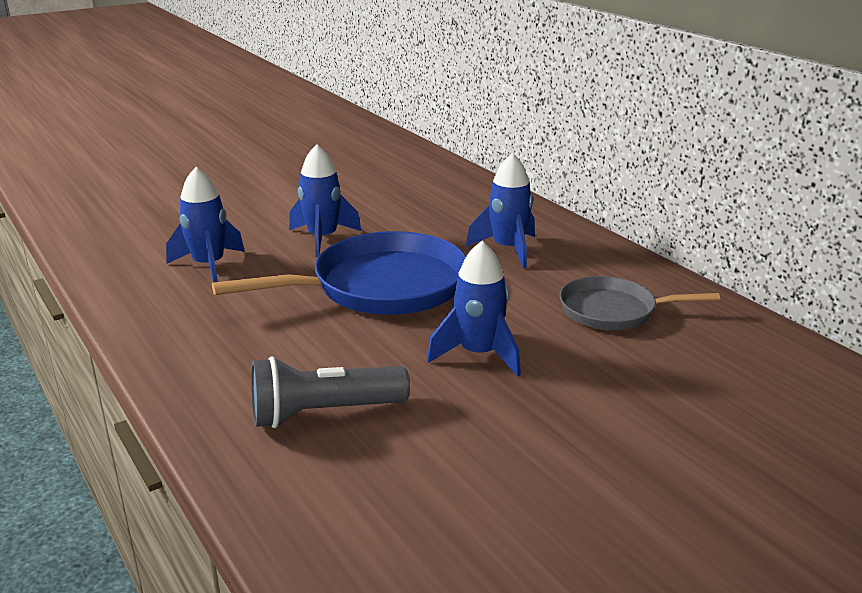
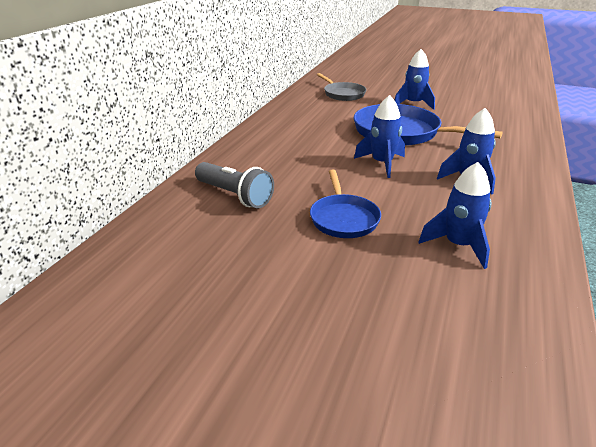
camera: 125 degrees left, 5 degrees up
(267, 188) = (343, 218): none -> blue pan
(323, 413) = (492, 114): grey flashlight -> grey flashlight (235, 196)
(508, 249) = (317, 120): blue rocket -> blue rocket (458, 245)

